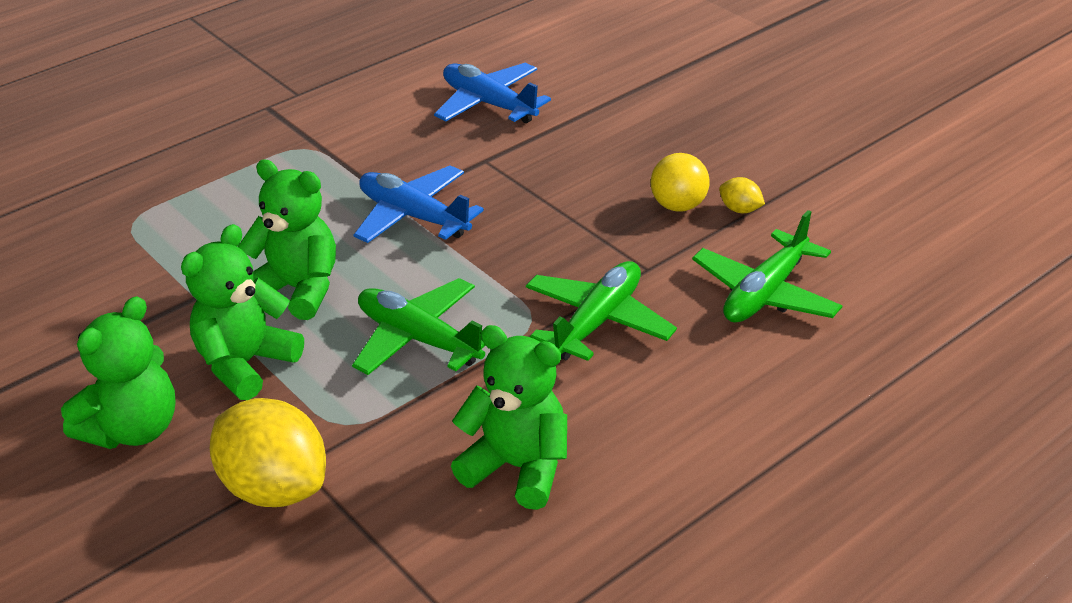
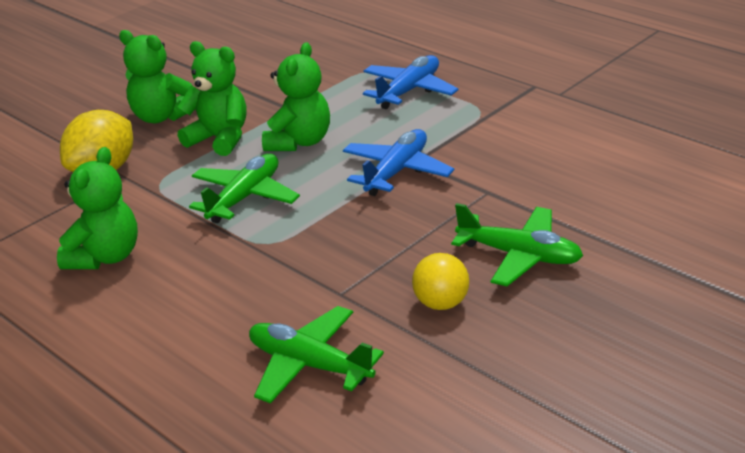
camera: 85 degrees right, 5 degrees down
(489, 104) = (582, 181): blue plane -> blue plane (409, 91)
(597, 322) = (266, 274): green plane -> green plane (519, 256)
(740, 209) = (443, 342): yellow lemon -> none

